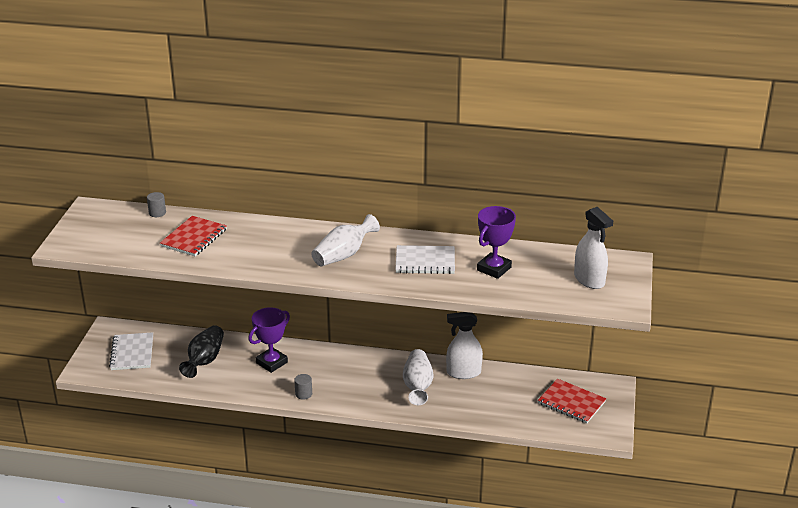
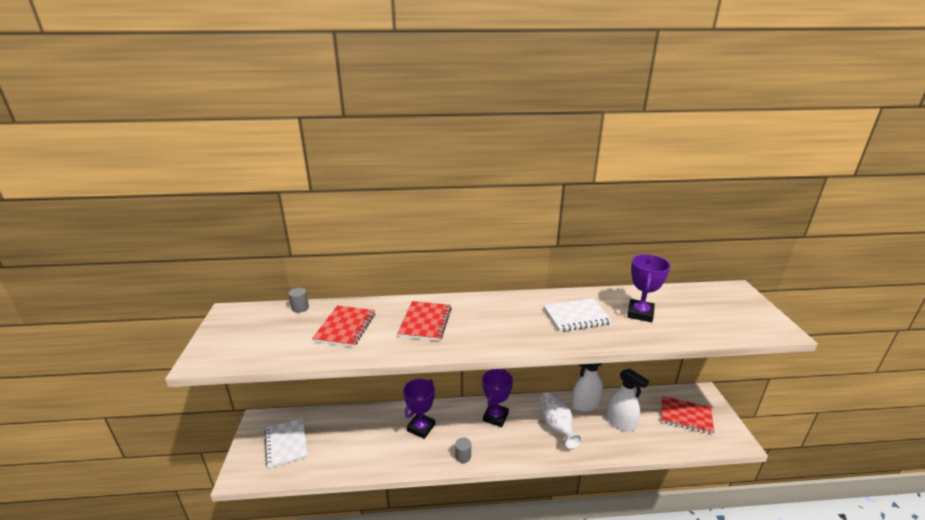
camera: 15 degrees left, 5 degrees down
(204, 360) = (358, 438): black vase -> none
(271, 244) = (425, 322): none -> red notebook
(343, 255) = (499, 322): white vase -> none
(356, 367) = (495, 417): none -> purple trophy
(589, 280) = (725, 310): white spray bottle -> white spray bottle (620, 422)

